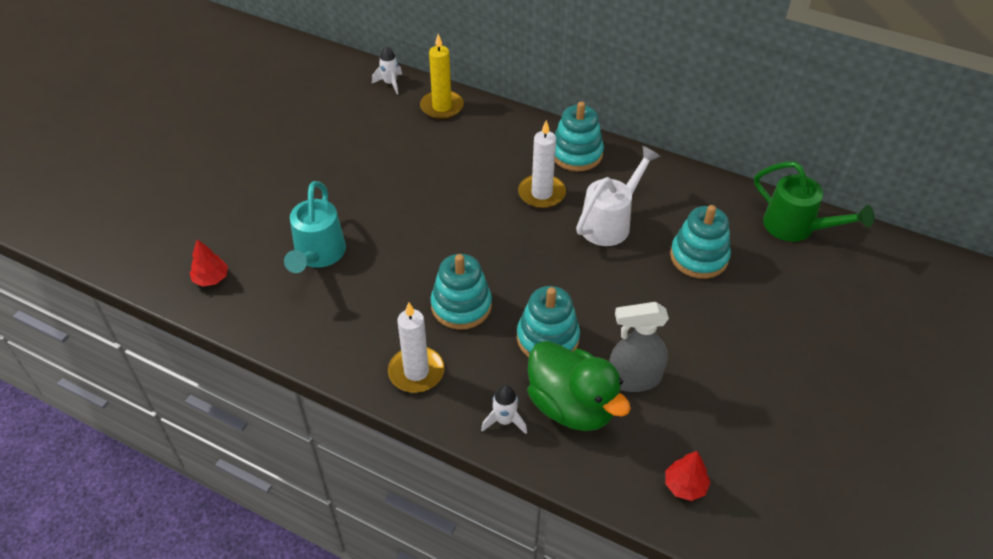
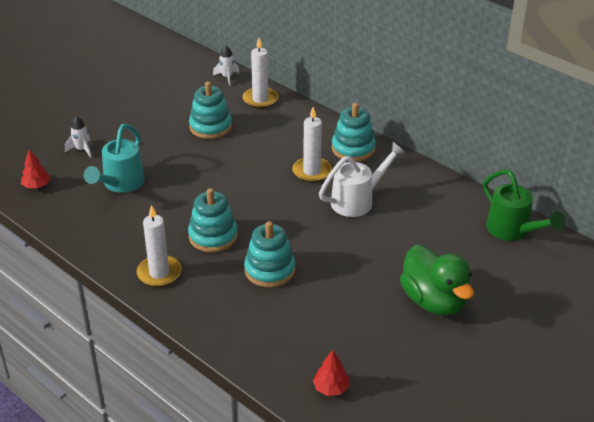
camera: 15 degrees right, 10 degrees down
(442, 107) = (260, 99): yellow candle -> white candle
(504, 420) = (211, 317): white rocket -> white rocket (82, 150)
(571, 406) = (267, 318): green duck -> green duck (434, 301)
(633, 379) = (325, 310): grey spray bottle -> none
(699, 257) = (419, 237): turquoise stacking toy -> turquoise stacking toy (210, 127)

